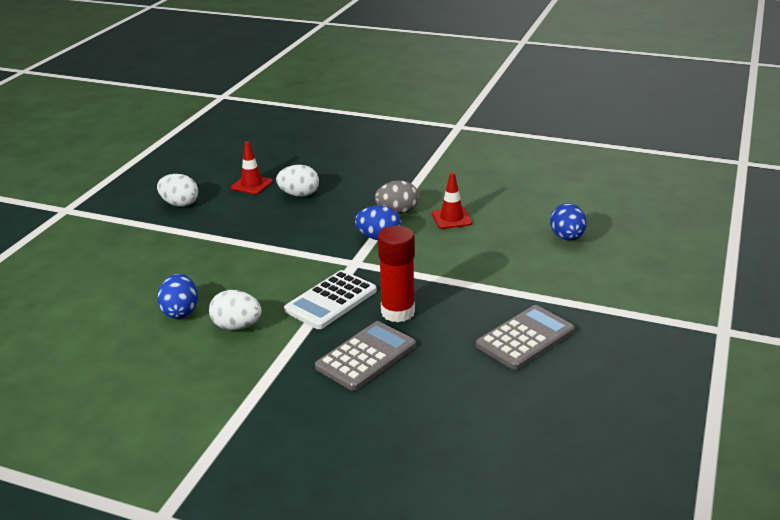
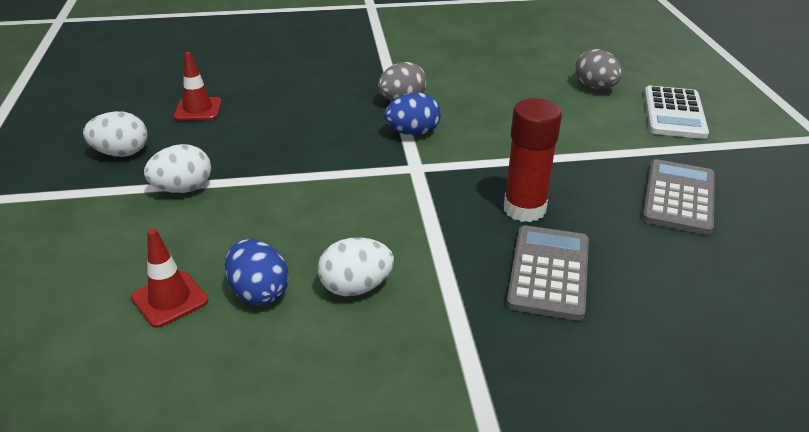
camera: 30 degrees left, 5 degrees up
(299, 195) = (269, 107): white egg -> white egg (183, 189)
(331, 300) = (437, 218): white calculator -> white calculator (674, 113)
(451, 218) = (466, 94): red traffic cone -> red traffic cone (170, 299)
(567, 237) = (595, 87): blue egg -> grey egg

